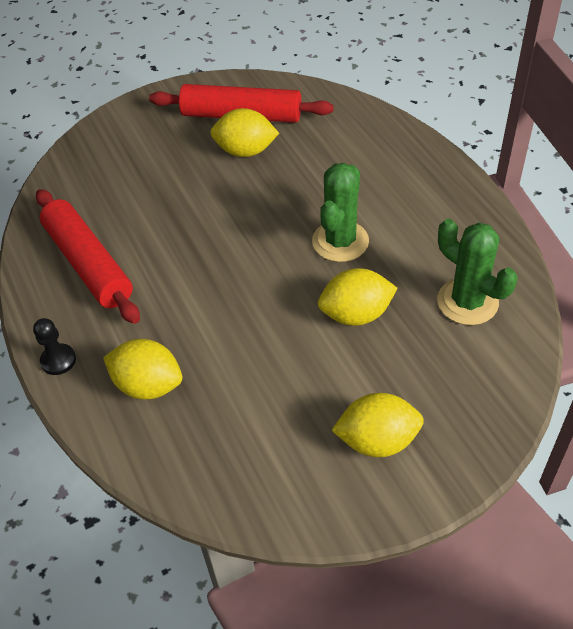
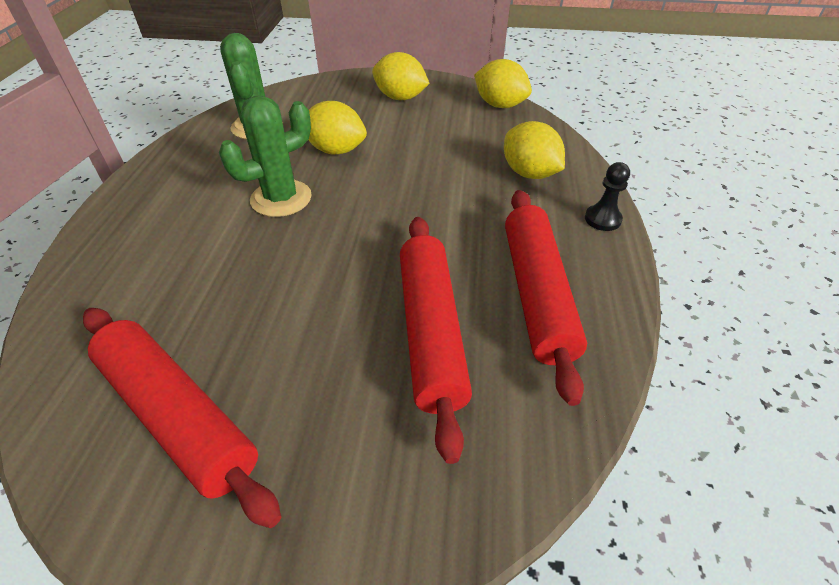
camera: 150 degrees left, 5 degrees down
(144, 207) = (431, 332): none -> red rolling pin
(245, 151) = (243, 345): yellow lemon -> yellow lemon (499, 105)

